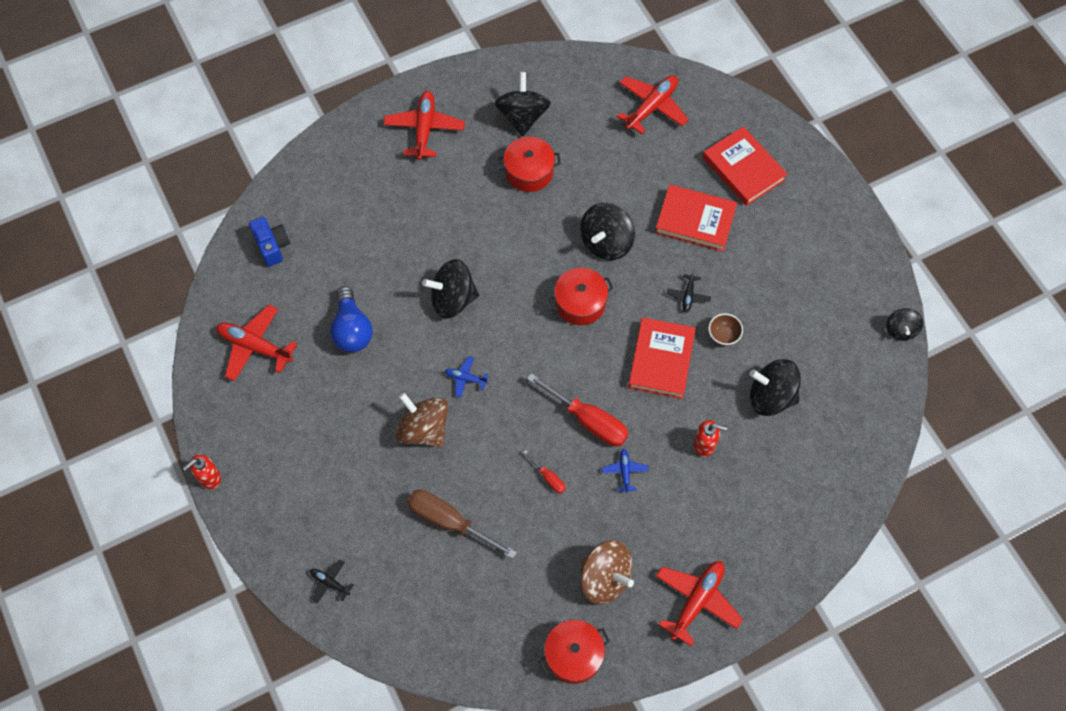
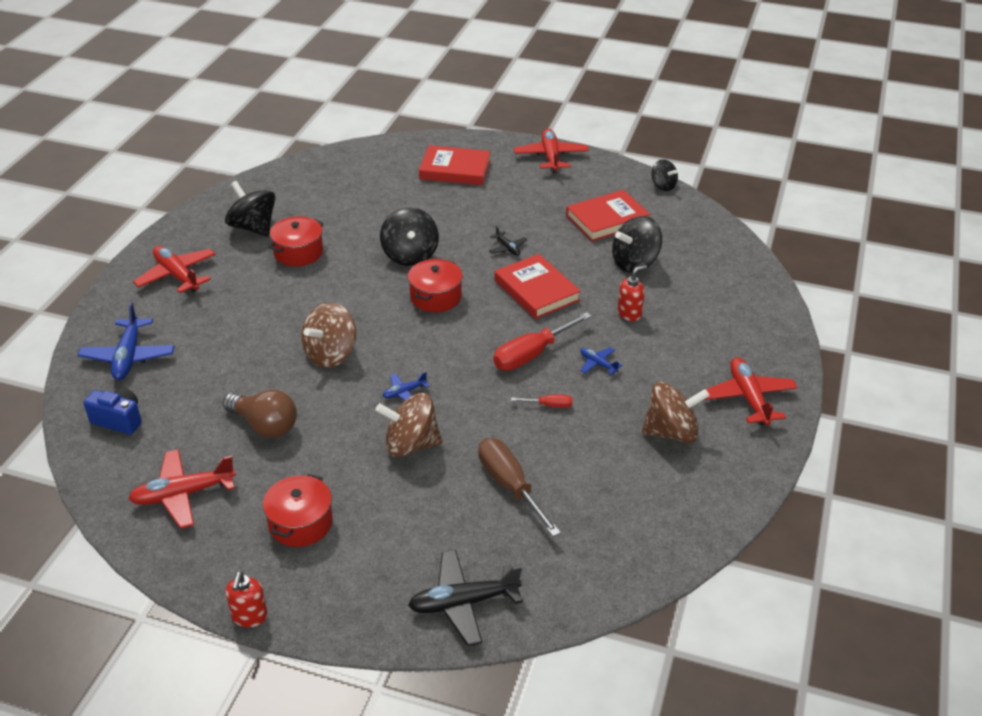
camera: 45 degrees left, 25 degrees down
(325, 189) = (128, 357): none -> blue plane
(330, 583) = (463, 603): black plane -> black plane, size x1.95
(352, 329) = (265, 425): blue light bulb -> brown light bulb
(449, 522) = (510, 486): brown screwdriver -> brown screwdriver turned 75 degrees clockwise
(453, 299) = (331, 354): black spinning top -> brown spinning top
(573, 655) = (716, 494): red pot -> red pot (300, 523)
(588, 420) = (532, 354): red screwdriver -> red screwdriver turned 150 degrees clockwise
(652, 107) = (348, 174): red plane -> red plane (551, 157)
(695, 220) = (458, 210): red book -> red book (607, 219)
(723, 335) = (560, 253): brown bowl -> none

